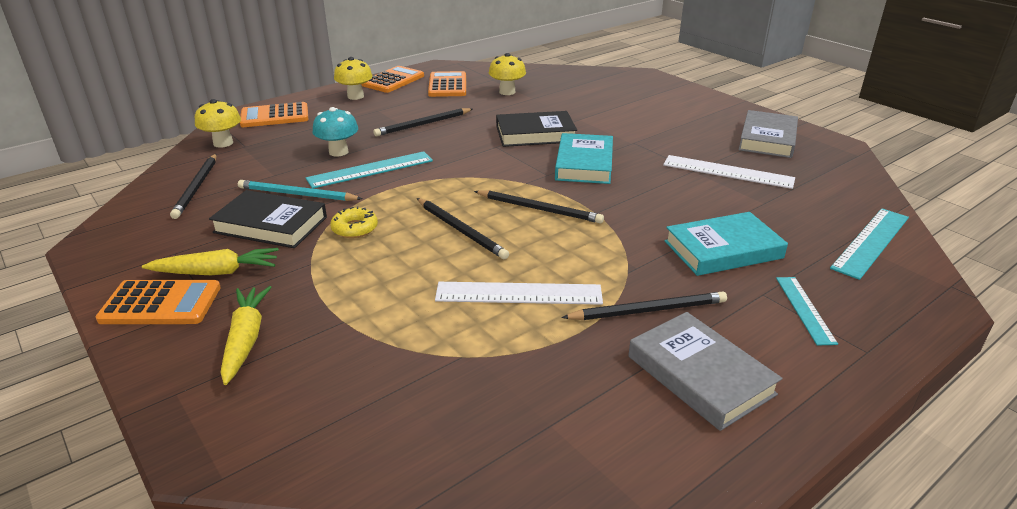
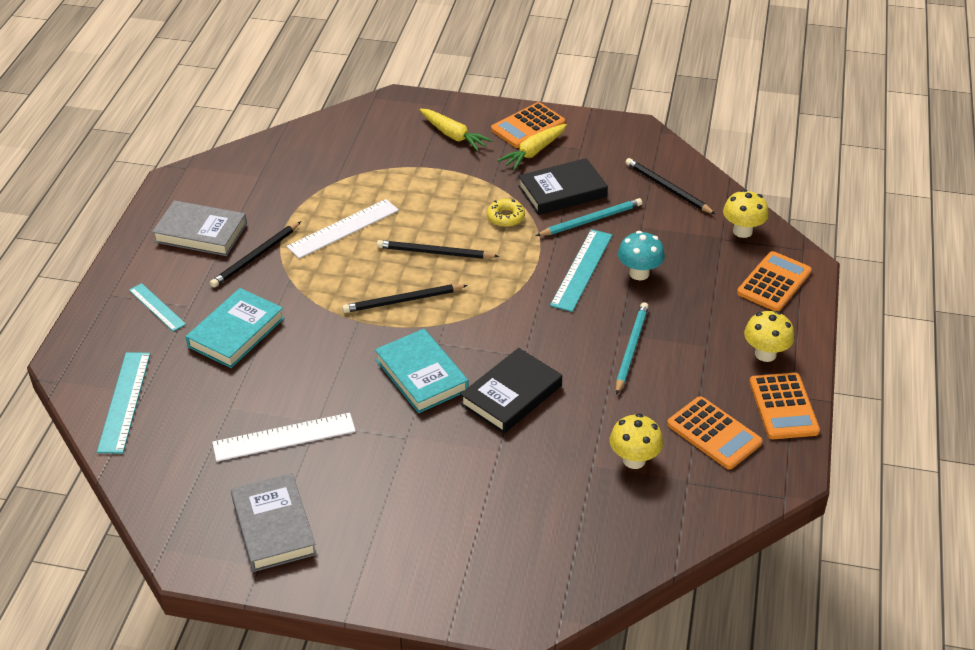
camera: 140 degrees right, 10 degrees up
(423, 124) = (631, 349): black pencil -> turquoise pencil

